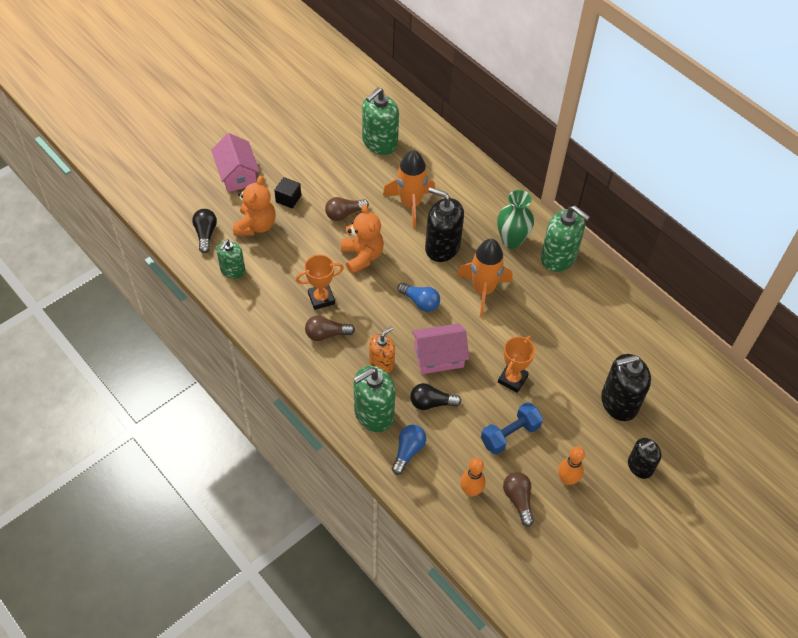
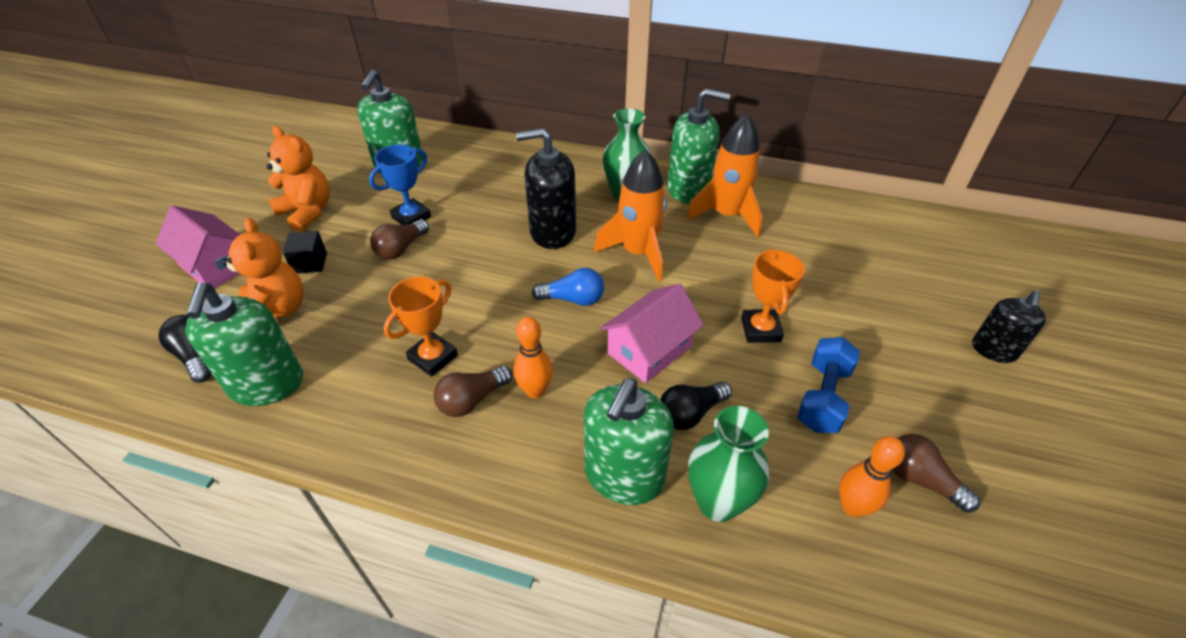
camera: 30 degrees left, 10 degrees down
(232, 270) = (266, 384): green soap dispenser -> green soap dispenser, size x1.61
(362, 256) = (457, 283): orange teddy bear -> orange teddy bear (307, 212)
(363, 191) = (411, 217): none -> blue trophy
(381, 363) = (580, 397): orange soap dispenser -> none
(408, 451) = (718, 502): blue light bulb -> green vase
(410, 204) = (480, 207): orange rocket -> orange rocket (726, 215)
(567, 479) = (943, 414): orange bowling pin -> orange bowling pin (535, 391)
(619, 402) = (895, 293): black soap dispenser -> none

